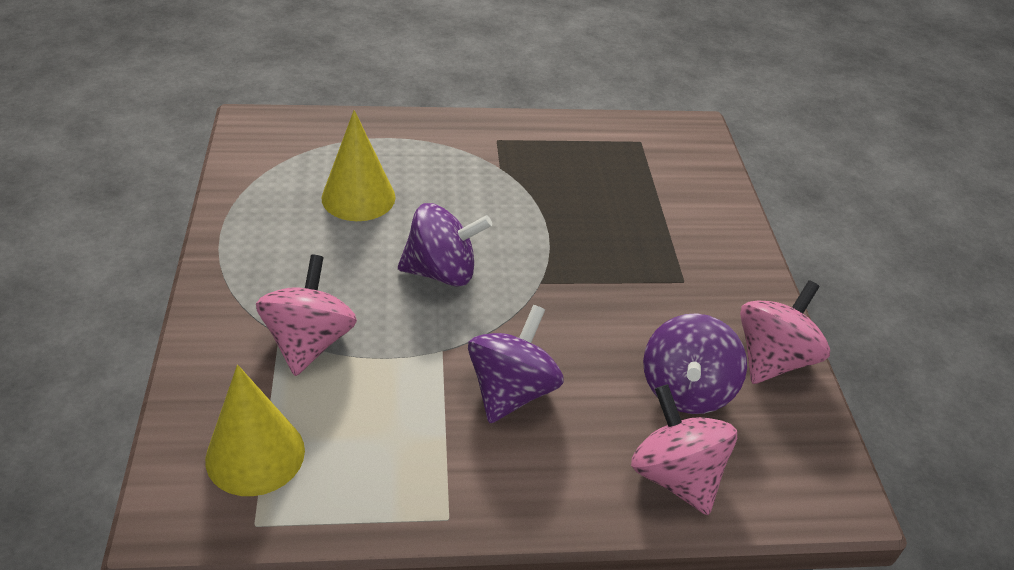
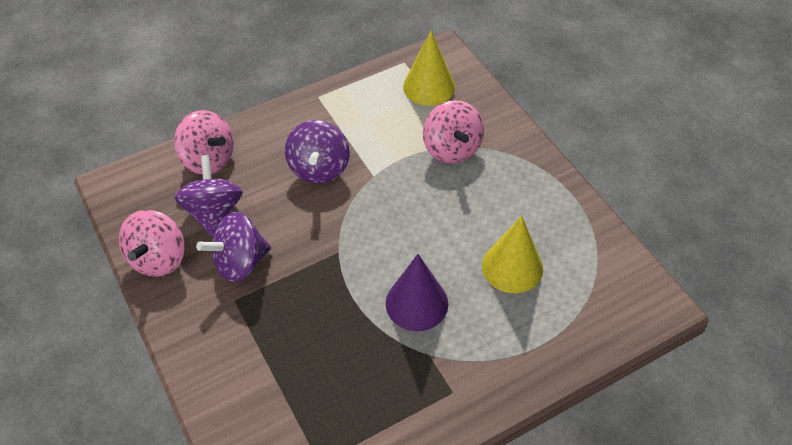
camera: 160 degrees right, 10 degrees up
(442, 272) = (409, 229): purple spinning top -> purple spinning top (240, 262)
(483, 206) = (416, 303): none -> purple cone

